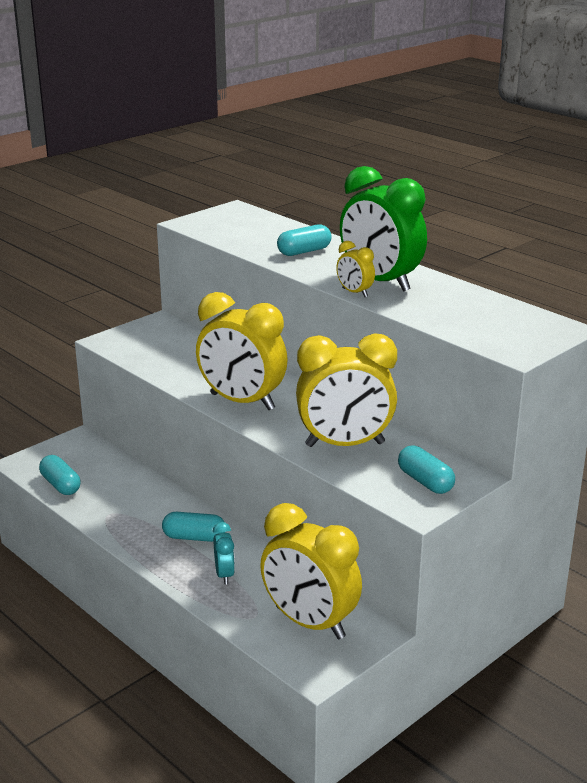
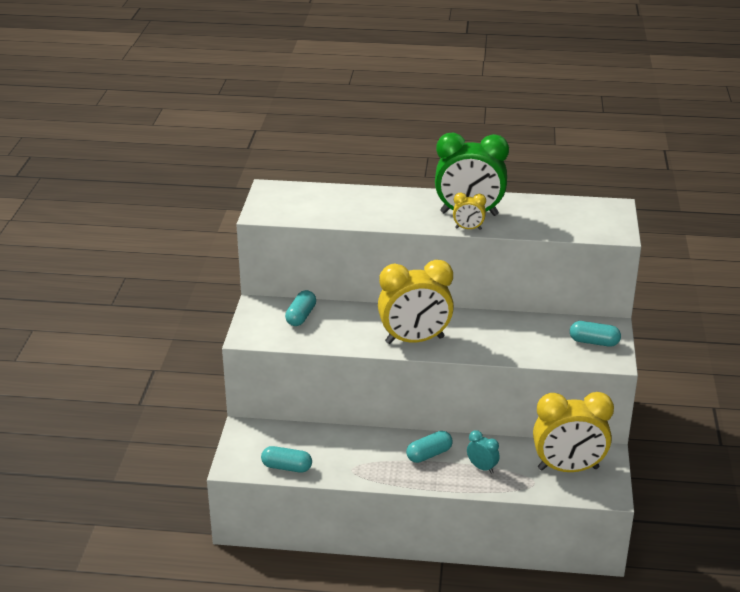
camera: 40 degrees left, 5 degrees up
(304, 251) = (382, 208): turquoise capsule -> turquoise capsule (301, 316)
(345, 445) = (518, 340): yellow clock -> none

